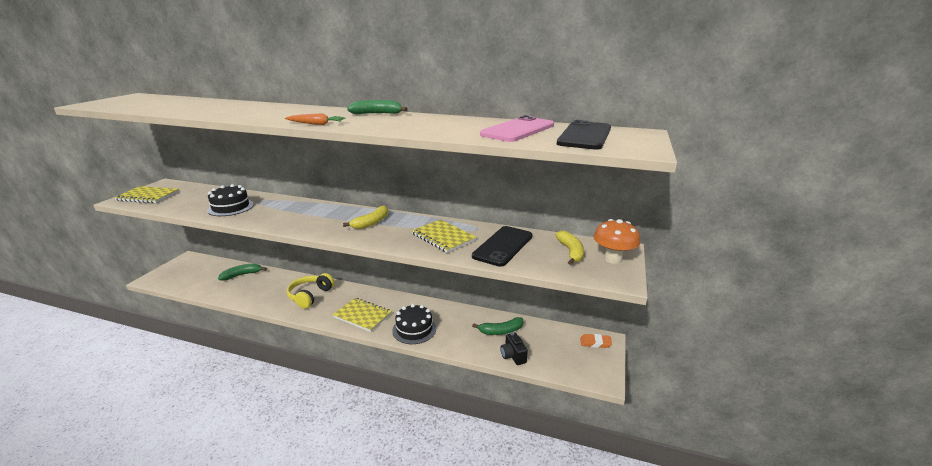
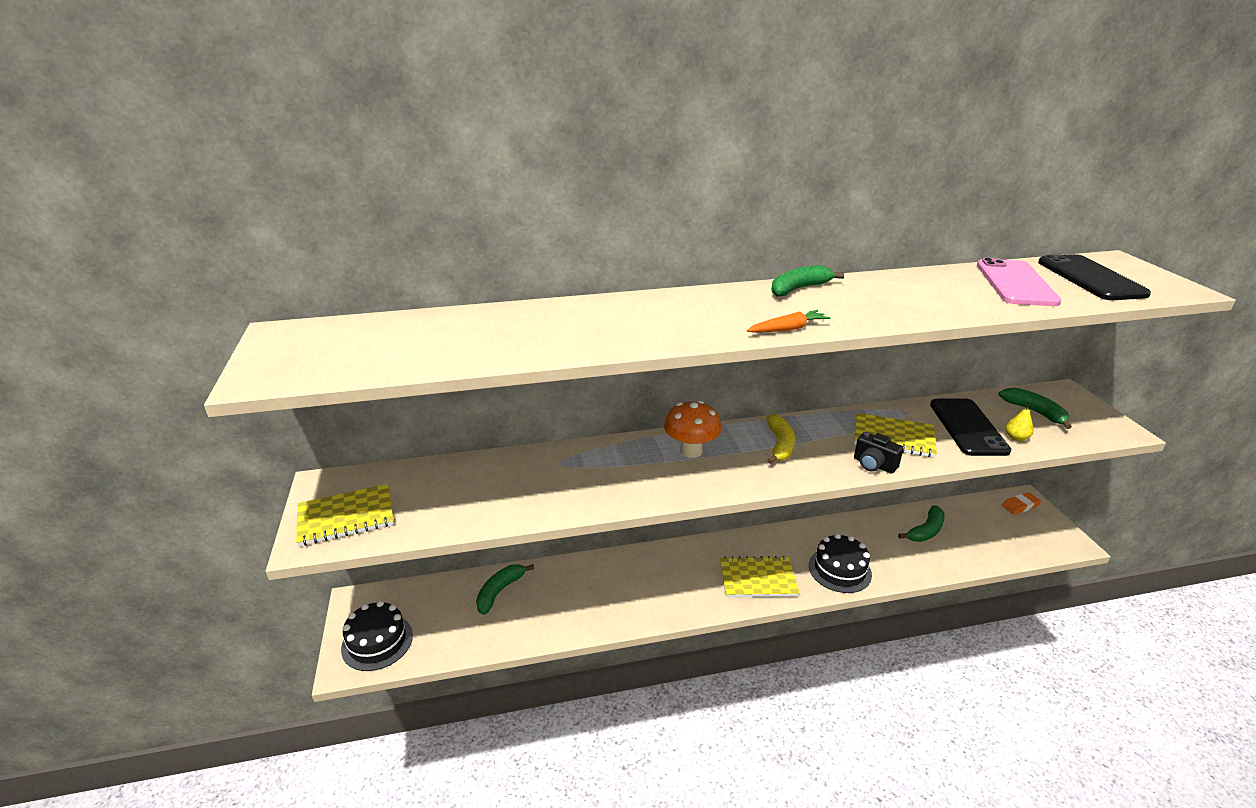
camera: 30 degrees left, 5 degrees up
(230, 207) = (539, 488): black cake -> black cake (377, 642)
(310, 296) = (651, 580): yellow headphones -> none
(513, 356) = (973, 555): black camera -> black camera (874, 465)
(525, 260) = (1016, 438): none -> yellow pear
(570, 252) = (1034, 412): yellow banana -> green banana
(613, 259) = (1078, 407): orange mushroom -> orange mushroom (691, 451)

